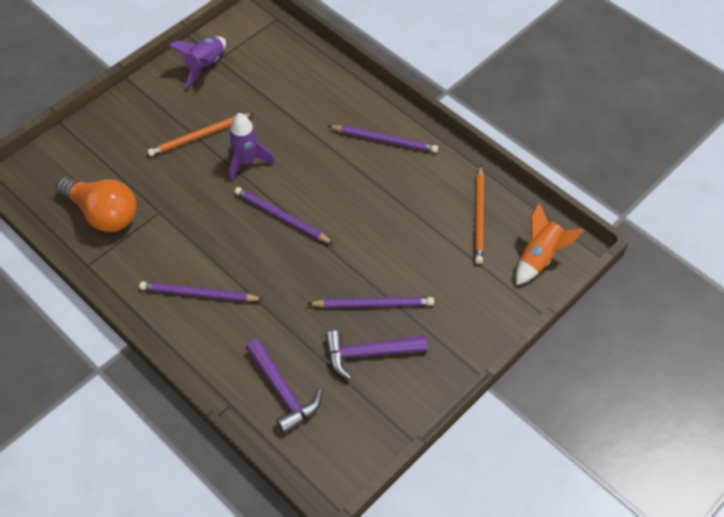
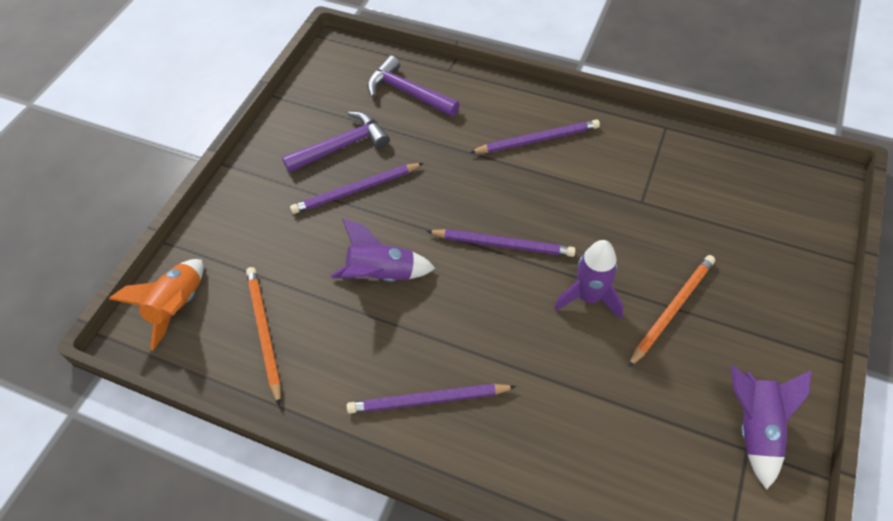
camera: 160 degrees right, 0 degrees up
(103, 214) = (697, 178): orange light bulb -> none
(381, 227) = (381, 274): none -> purple rocket

